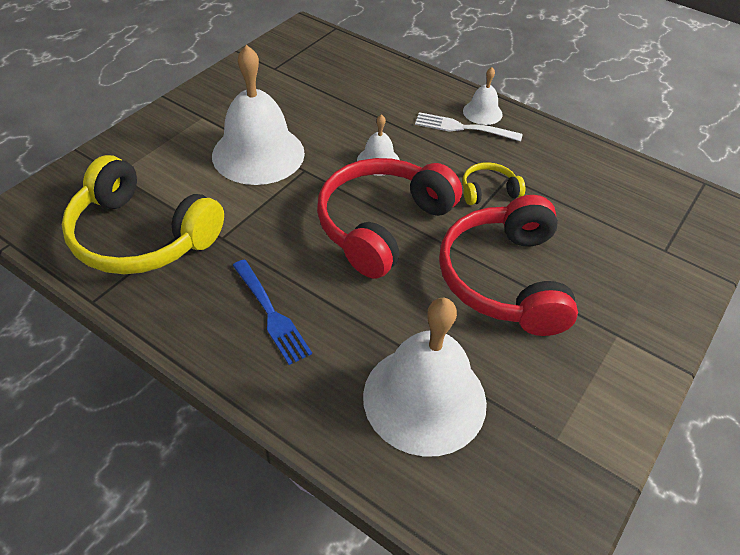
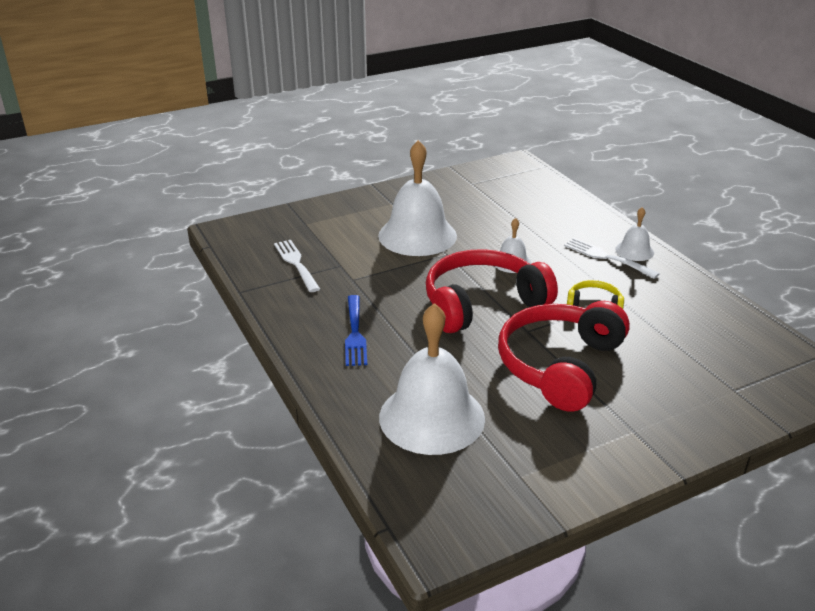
camera: 30 degrees right, 15 degrees down
(141, 236) = (296, 264): yellow headphones -> white fork

